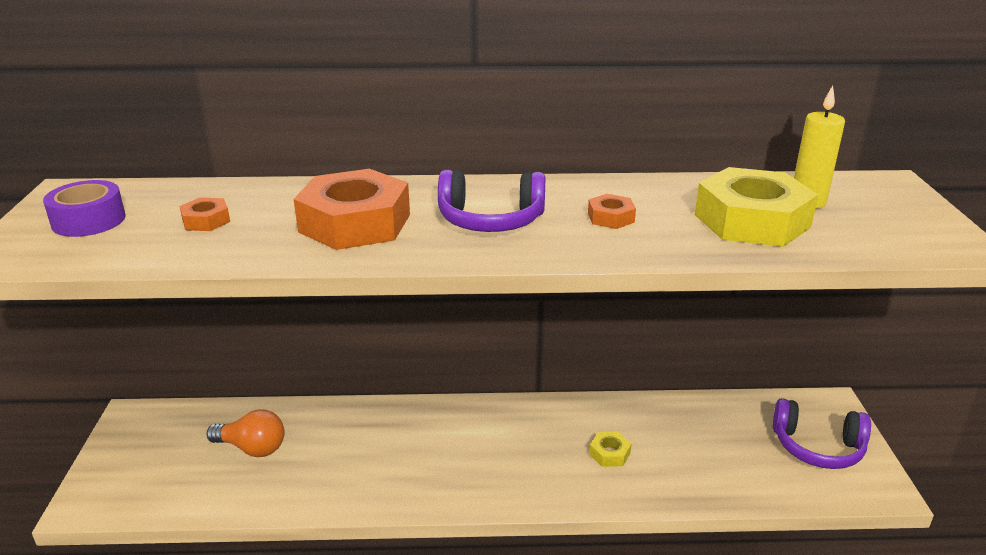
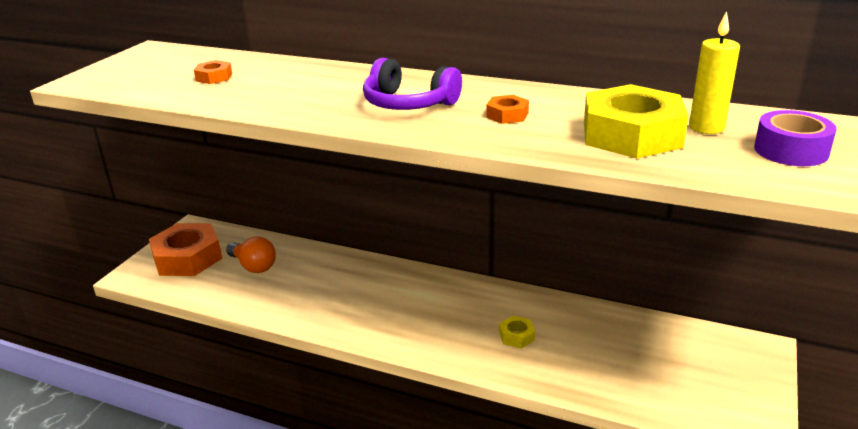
camera: 25 degrees right, 0 degrees up
(89, 220) = (145, 68): purple tape -> purple tape (791, 150)
(355, 223) = (308, 92): orange nut -> orange nut (187, 258)
(817, 447) = (718, 380): purple headphones -> none

